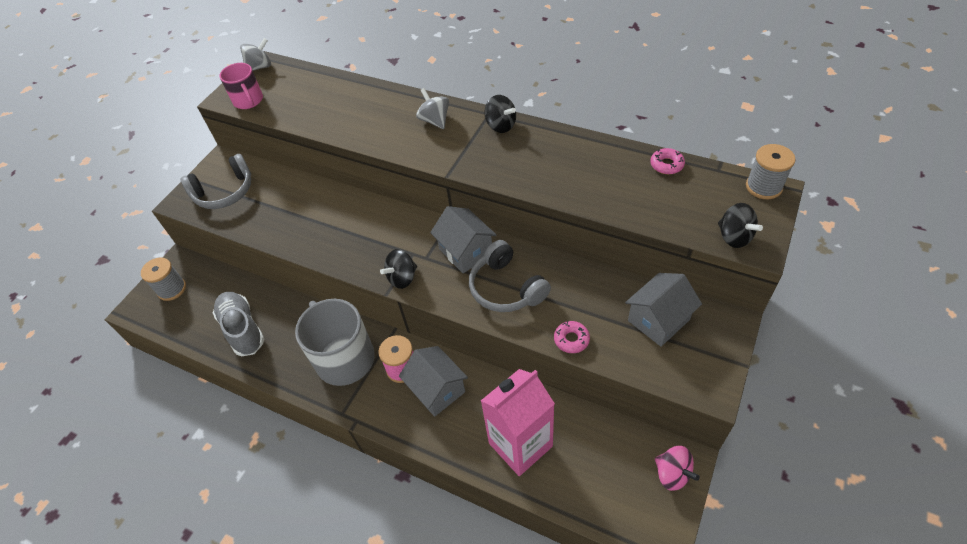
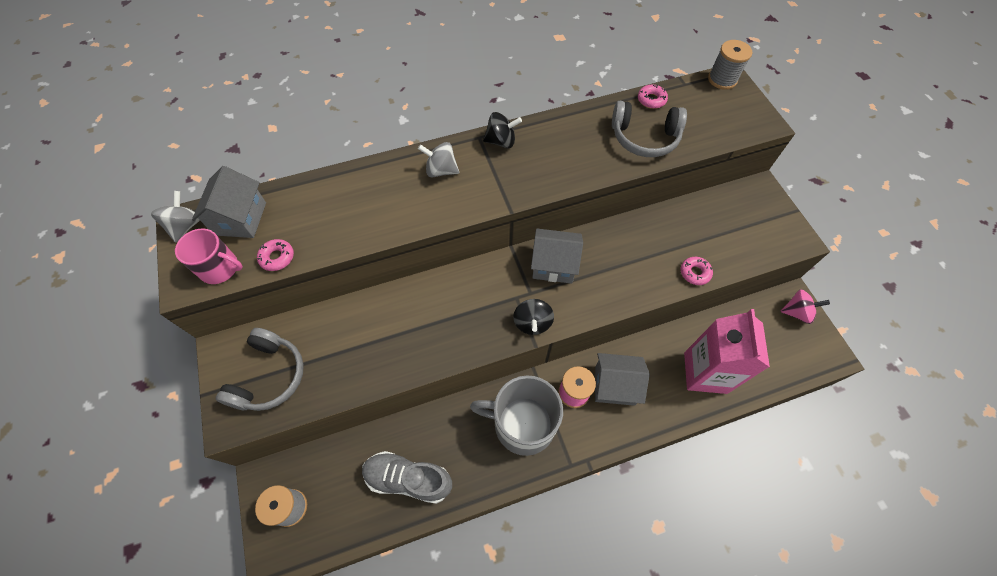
camera: 50 degrees left, 10 degrees up
(281, 113) = (277, 257): none -> pink donut
(506, 288) = (614, 270): grey headphones -> grey headphones (644, 138)
(658, 320) = (726, 218): grey house -> grey house (240, 218)
(734, 237) = (746, 125): black spinning top -> none

